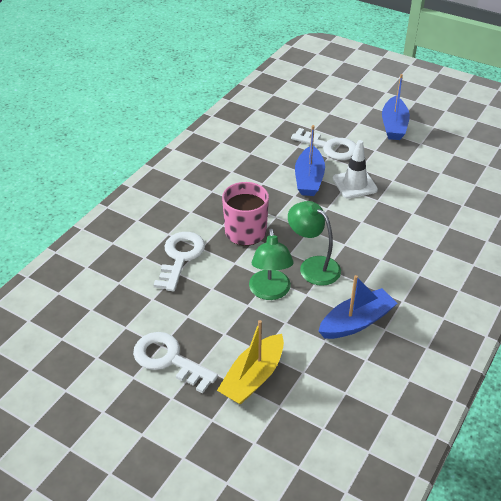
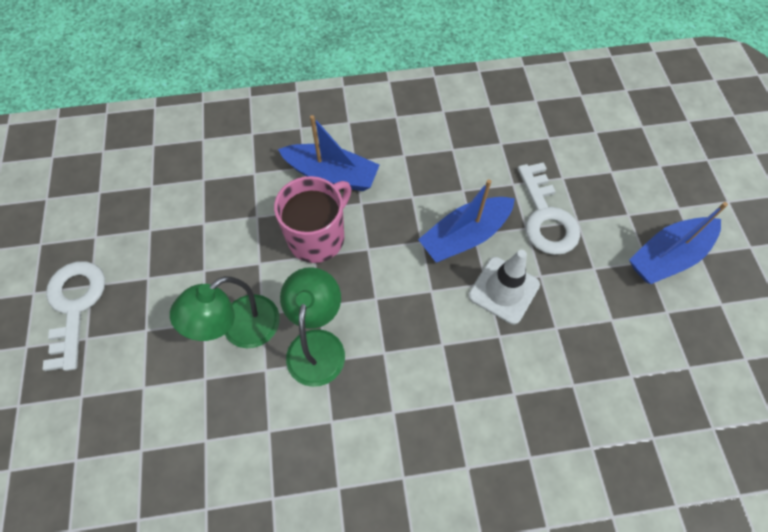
camera: 50 degrees right, 20 degrees up
(180, 257) = (227, 209): white key -> none
(253, 377) = (99, 404): yellow boat -> none
(356, 322) = (259, 456): blue boat -> blue boat (331, 175)

